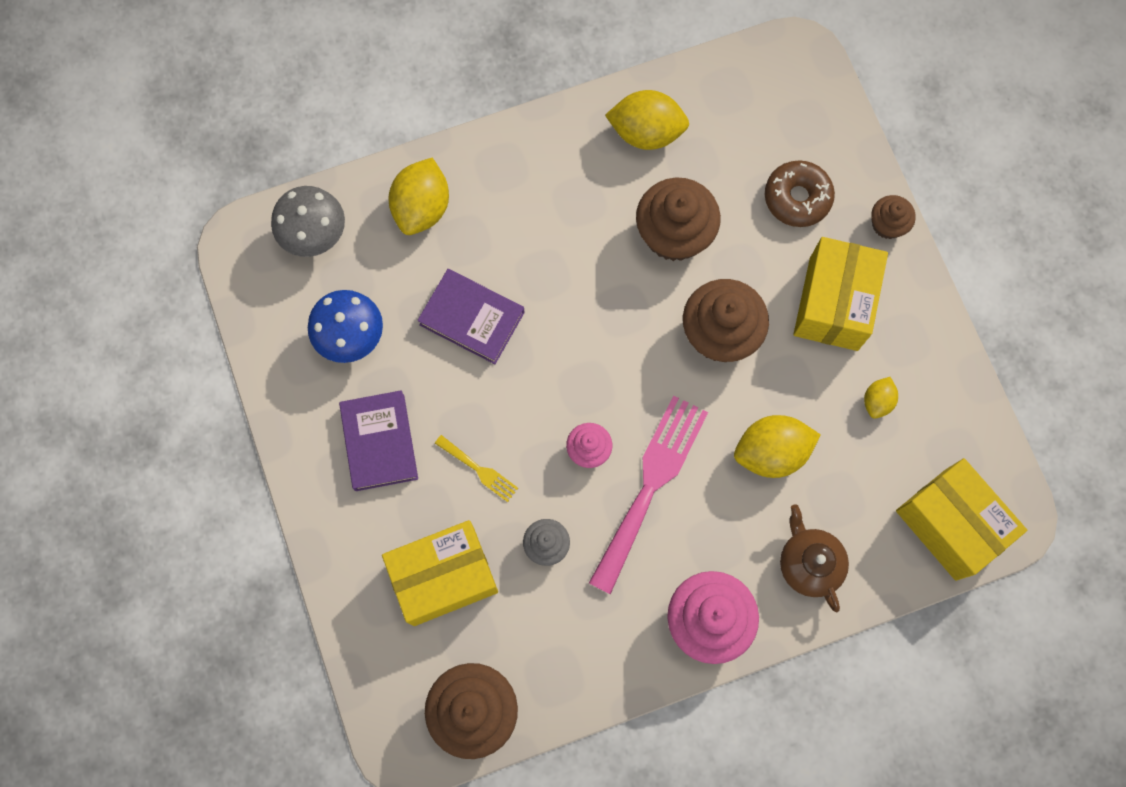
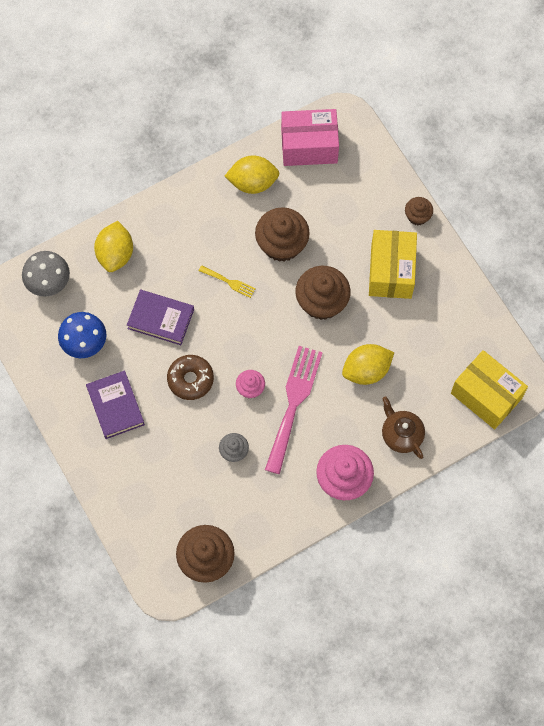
camera: 10 degrees left, 5 degrees down
(444, 577) = (172, 482): yellow box -> none
(479, 470) = (183, 412): yellow fork -> yellow fork (229, 282)
(740, 91) = (309, 146): none -> pink box
(797, 198) = (357, 208): brown donut -> brown donut (190, 379)
(877, 401) = (428, 328): yellow lemon -> none

